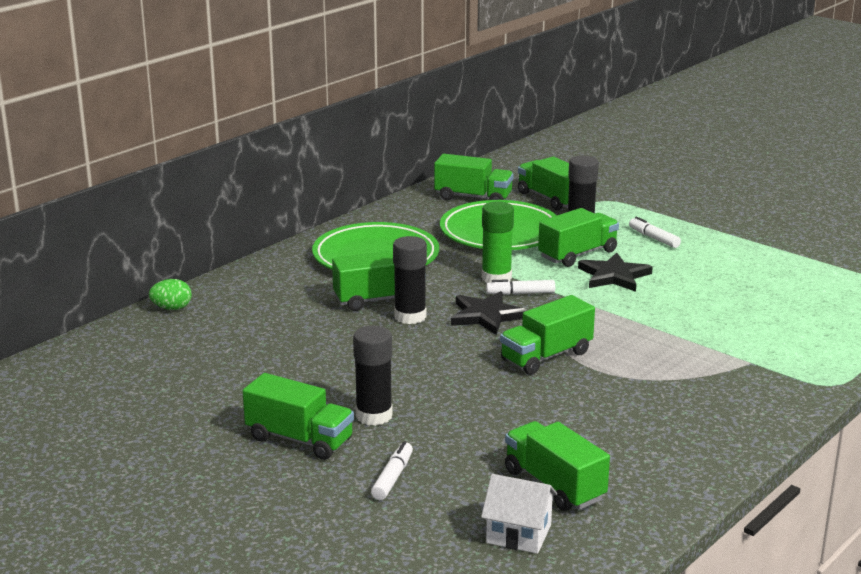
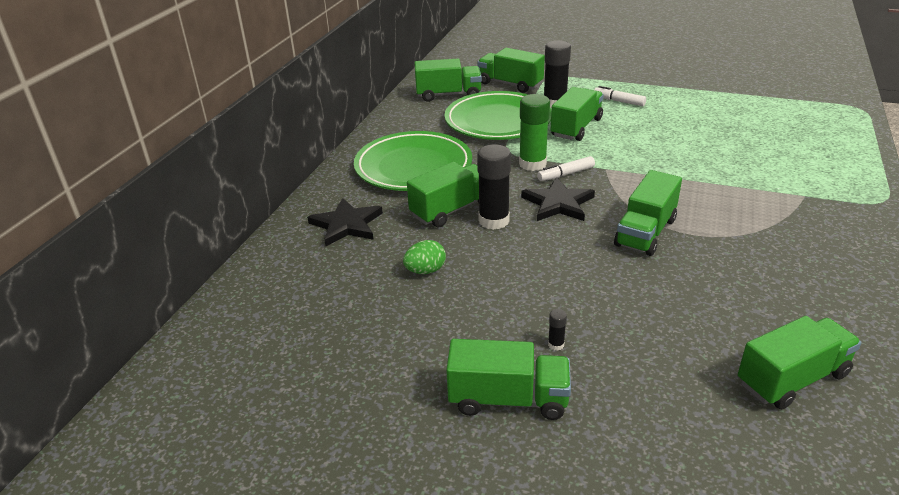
camera: 20 degrees left, 10 degrees up
(172, 308) = (259, 269): green egg -> green egg (425, 271)
(374, 416) = (556, 345): black glue stick -> black glue stick, size x0.42
(392, 477) = (640, 421): white marker -> none
(518, 534) = (823, 456): white house -> none
(554, 485) = (792, 379): green truck -> green truck turned 120 degrees clockwise
(614, 276) = (622, 141): black star -> black star (347, 225)

